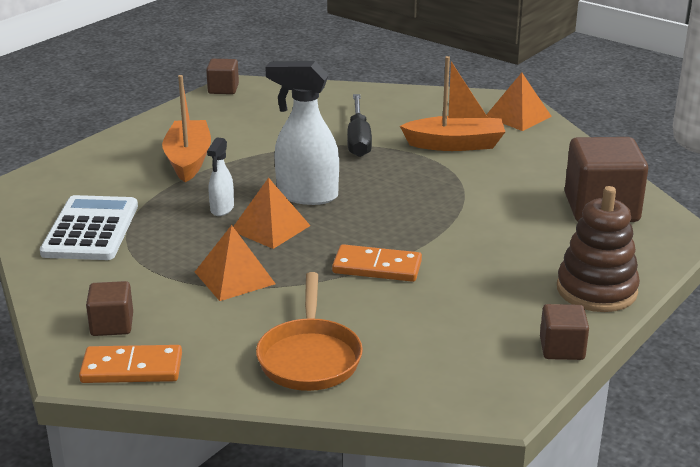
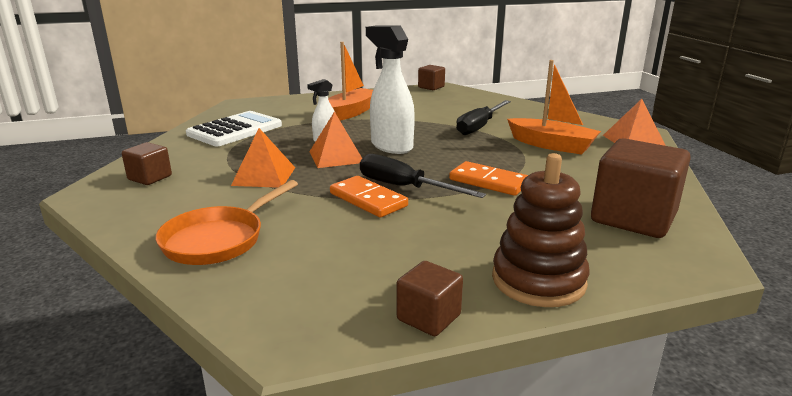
camera: 35 degrees right, 5 degrees down
(132, 368) = (111, 204): orange domino -> orange domino (489, 182)
(390, 242) = (404, 187): none -> black screwdriver

